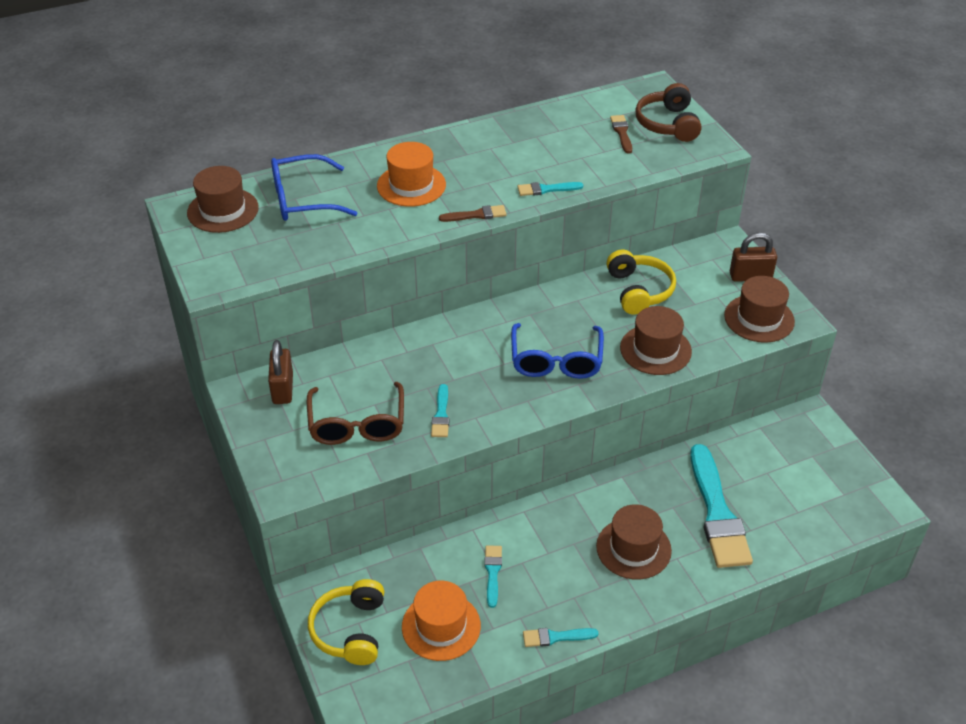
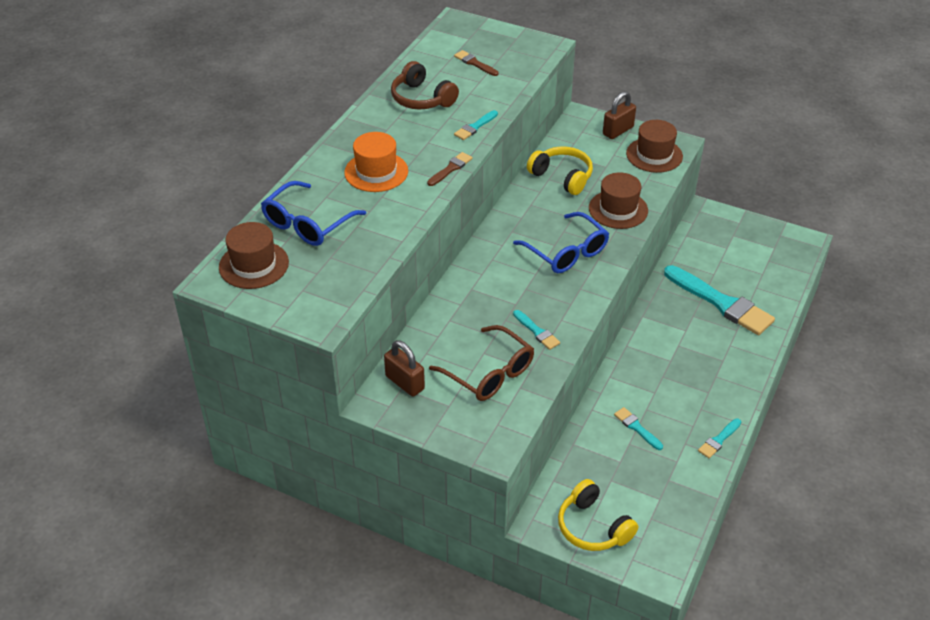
camera: 40 degrees left, 0 degrees up
(441, 626) = (645, 483): orange hat -> none
(633, 548) = (700, 356): brown hat -> none
(668, 124) = (497, 43): brown headphones -> brown headphones (422, 99)

